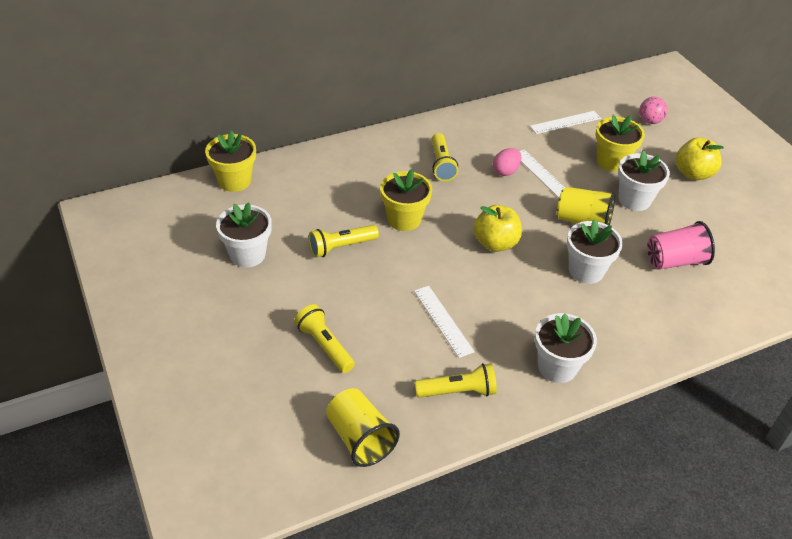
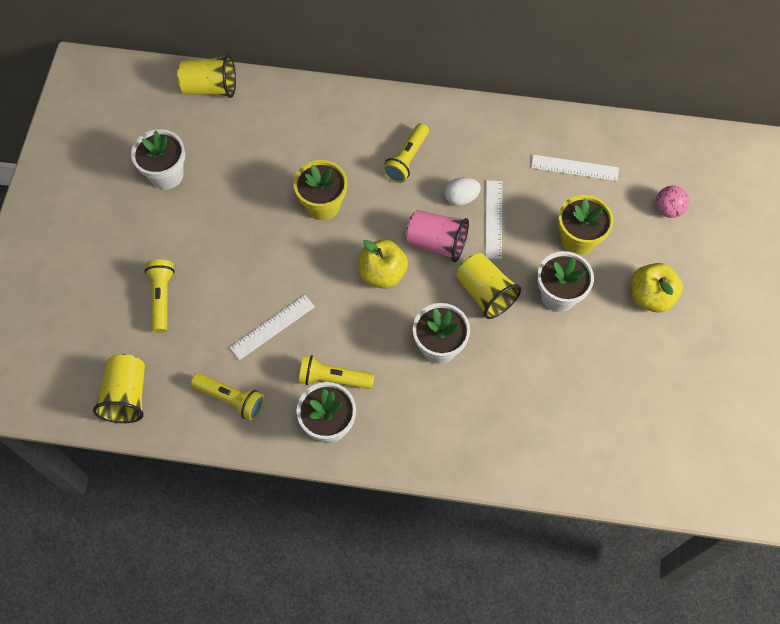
camera: 35 degrees right, 20 degrees up
(234, 181) = (210, 88): yellow flower pot -> yellow cup
(341, 247) = (247, 207): yellow flashlight -> yellow flashlight (333, 378)
(443, 320) = (272, 327): white ruler -> white ruler turned 45 degrees clockwise
(505, 171) = (461, 198): pink egg -> white egg
(674, 261) = (532, 382): pink cup -> pink cup (436, 243)

